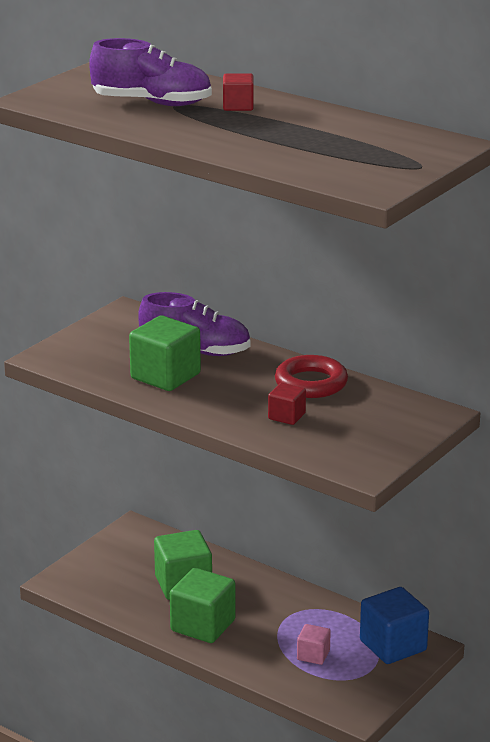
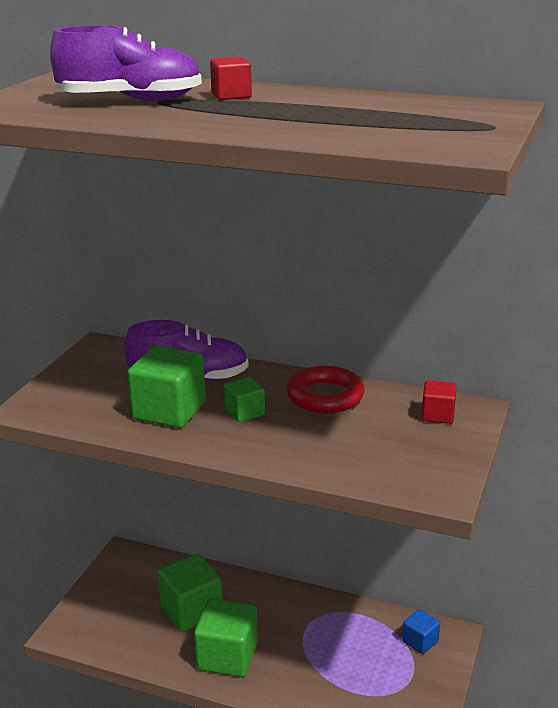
camera: 15 degrees left, 0 degrees up
(231, 386) = (245, 412): none -> green cube
(286, 416) = (321, 438): red cube -> red cube (438, 415)
(313, 655) = (349, 669): pink cube -> none
(393, 646) = (420, 641): blue cube -> blue cube, size x0.54

